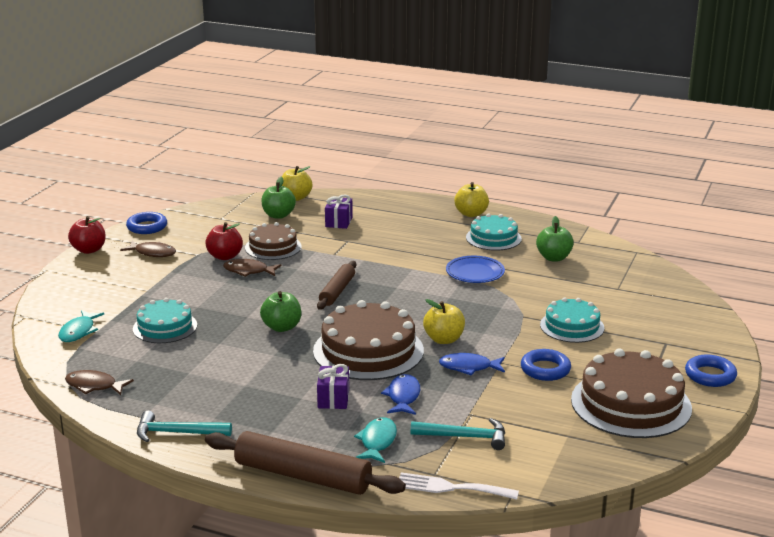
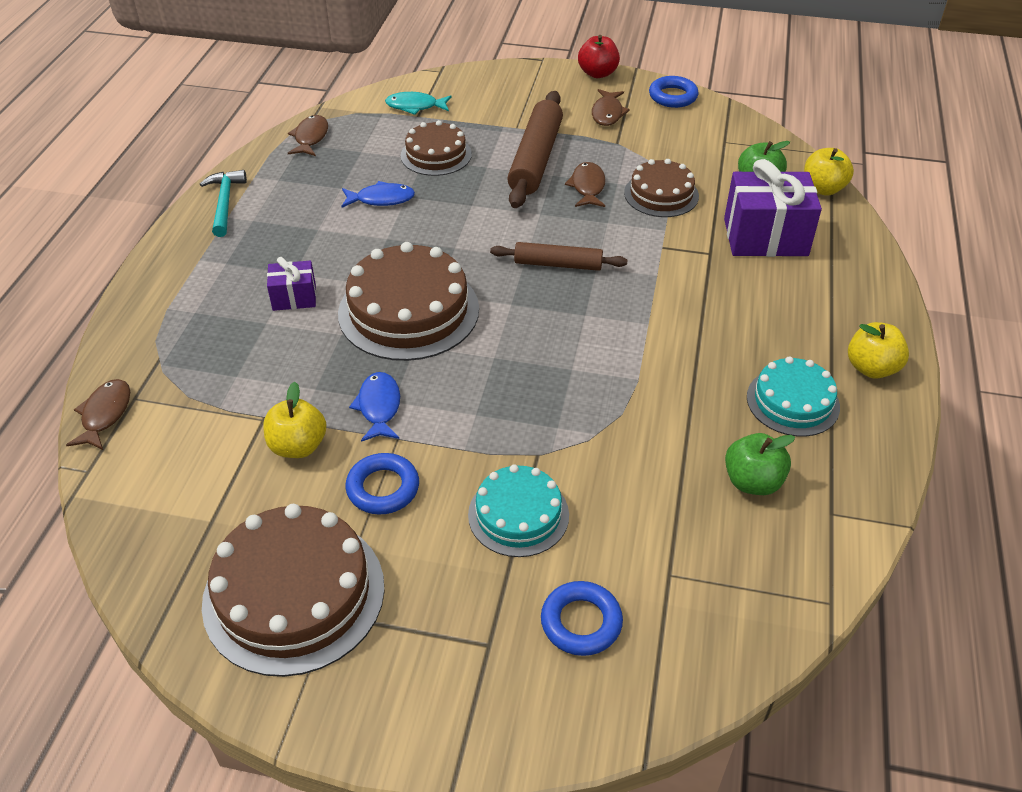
camera: 80 degrees right, 20 degrees up
(165, 327) = (436, 155): turquoise cake -> brown cake
(225, 256) = (619, 163): red apple -> none
(282, 327) = (453, 234): green apple -> none
(302, 476) = (140, 297): brown rolling pin -> brown rolling pin (535, 159)
(339, 222) = (765, 237): purple gift -> purple gift, size x1.90
(377, 441) = (203, 344): turquoise fish -> none
(403, 396) = (302, 354): blue fish -> blue fish (381, 199)
(444, 339) = (450, 376): yellow apple -> yellow apple (298, 446)
(450, 488) = (105, 414): white fork -> brown fish
(465, 437) = (210, 417): turquoise hammer -> none
(475, 273) = (659, 390): blue plate -> none
(710, 375) = (388, 709): blue ring -> blue ring (581, 622)

